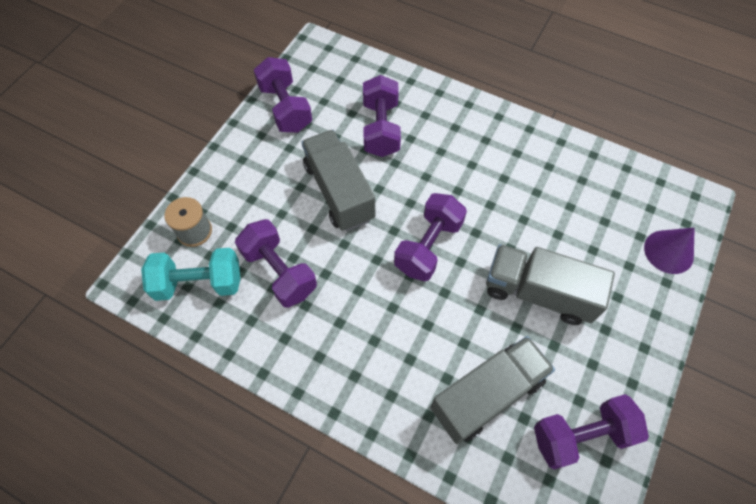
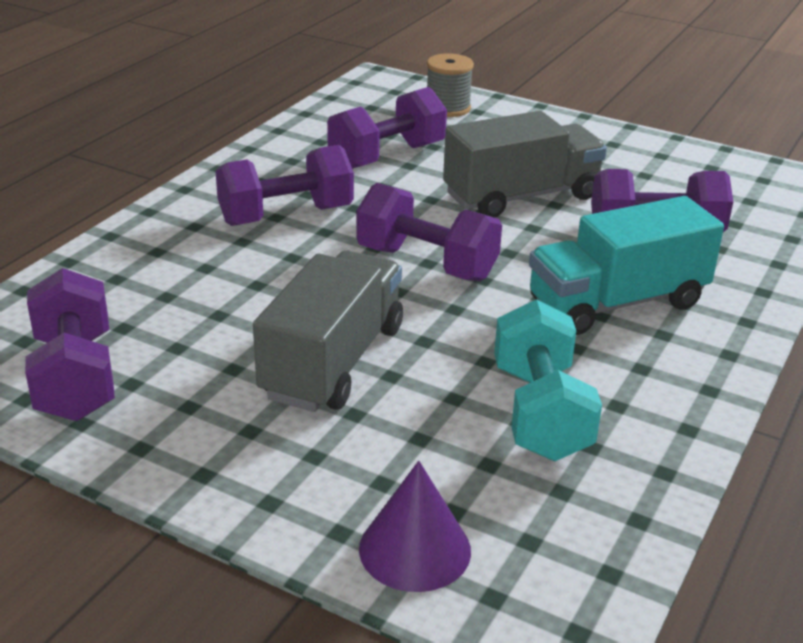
camera: 90 degrees right, 30 degrees down
(199, 283) = (374, 112): turquoise dumbbell -> turquoise dumbbell (540, 413)
(285, 108) = (670, 159): purple dumbbell -> purple dumbbell (286, 216)
(459, 156) = (617, 303): none -> turquoise truck
(487, 395) = (170, 298): grey truck -> none

